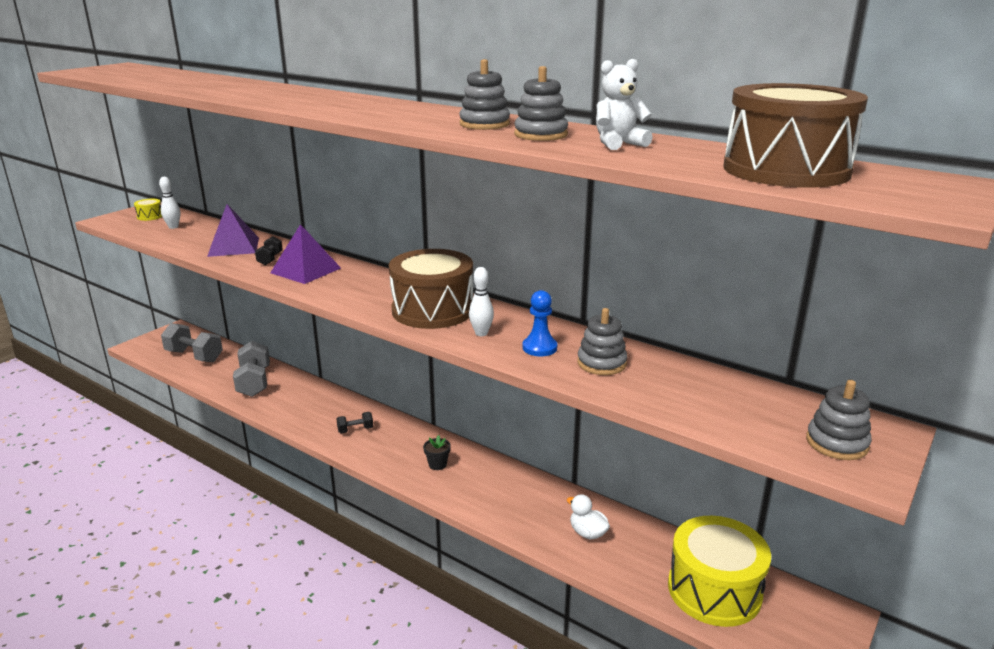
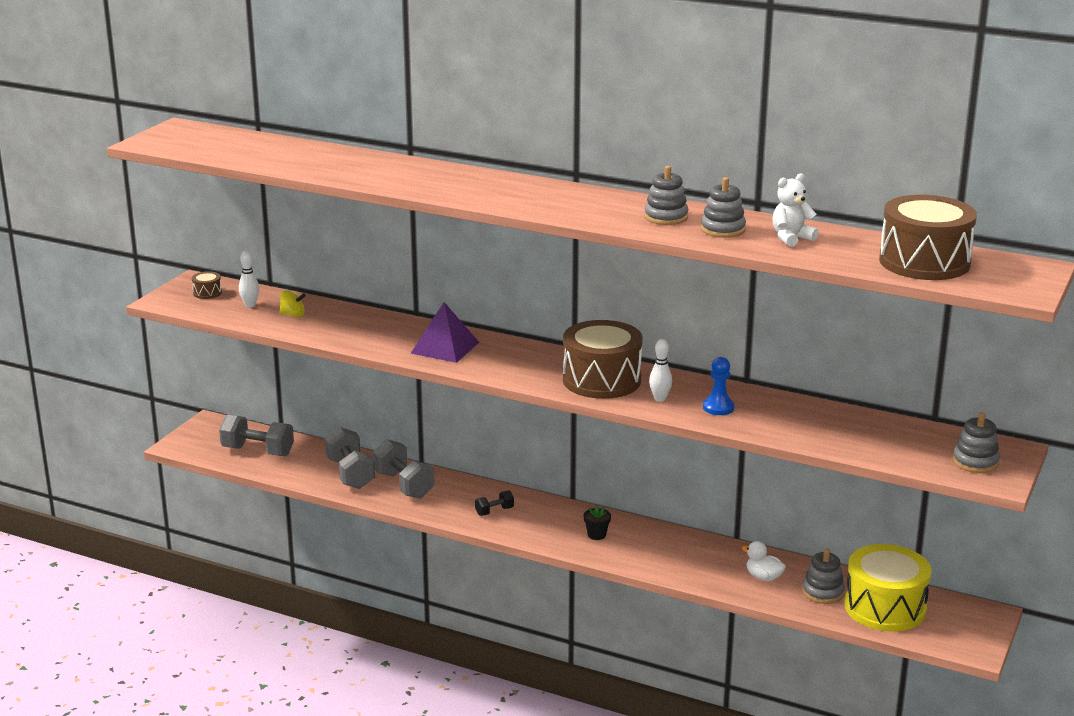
camera: 10 degrees left, 0 degrees up
(150, 216) = (207, 293): yellow drum -> brown drum
(200, 236) = (293, 315): none -> yellow spinning top
(233, 246) = (343, 325): purple pyramid -> none
(270, 259) = (396, 337): black dumbbell -> none
(291, 397) = (403, 485): none -> grey dumbbell
(601, 363) = (777, 417): grey stacking toy -> grey stacking toy (823, 592)

